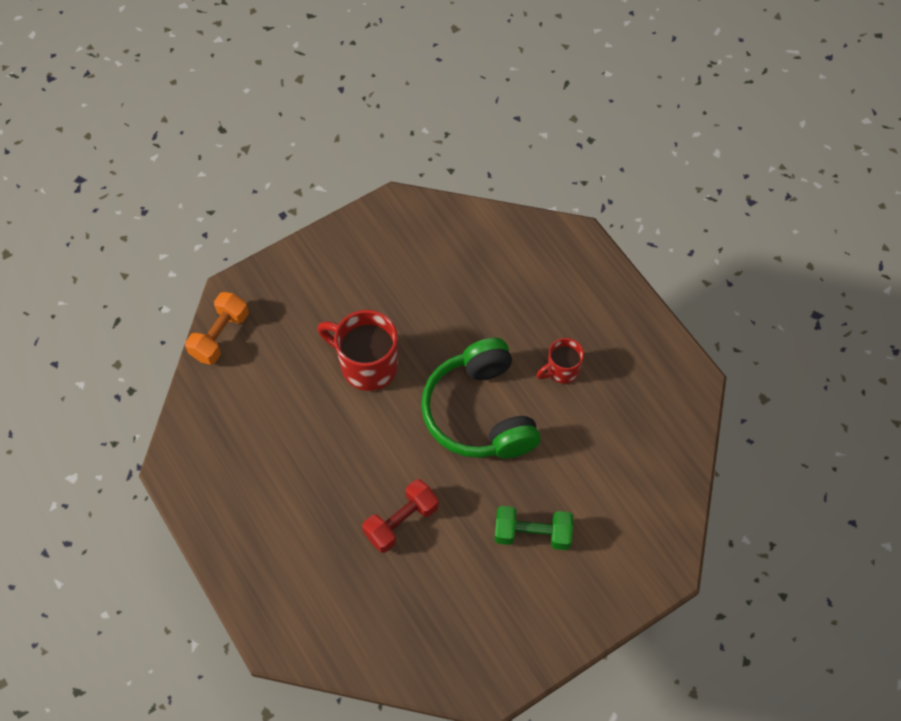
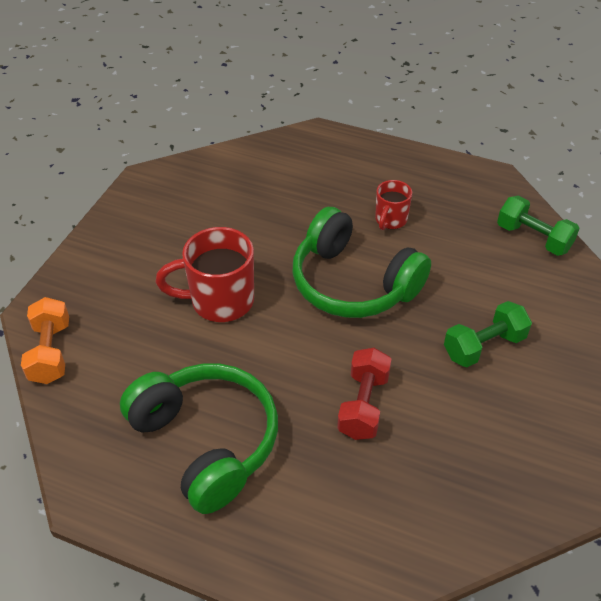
camera: 35 degrees left, 15 degrees down
(274, 478) = (206, 442): none -> green headphones
(667, 463) = (533, 238): none -> green dumbbell

